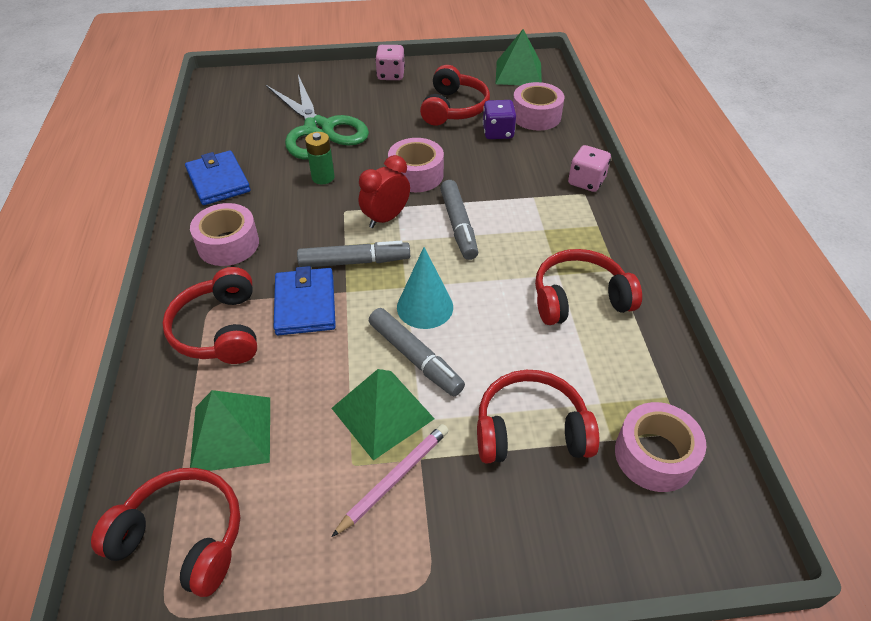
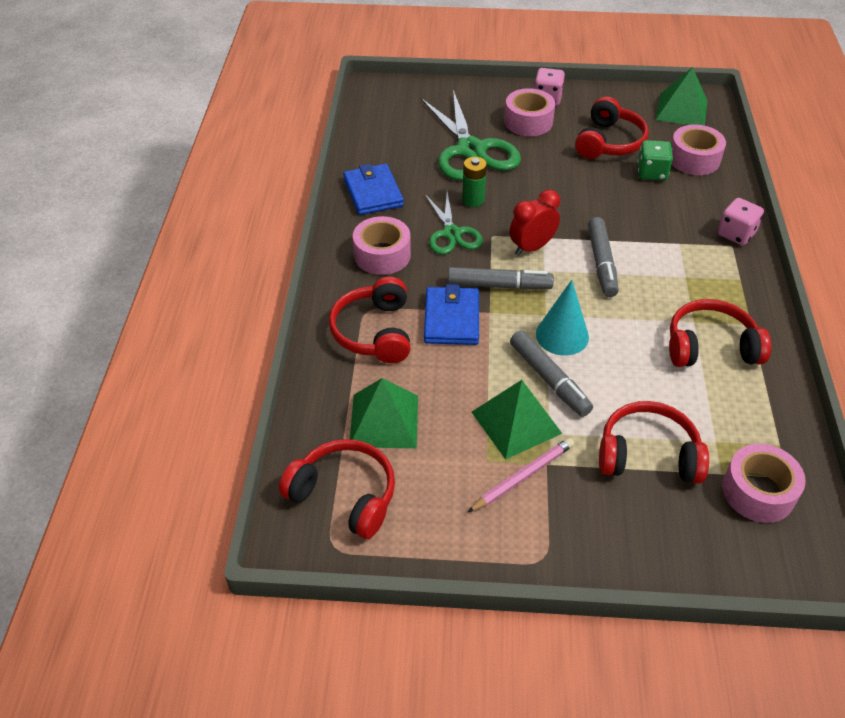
camera: 10 degrees right, 0 degrees up
(302, 213) = (451, 233): none -> green scissors
(416, 175) = (564, 208): pink tape -> pink tape (528, 121)
(498, 132) = (652, 173): purple dice -> green dice

